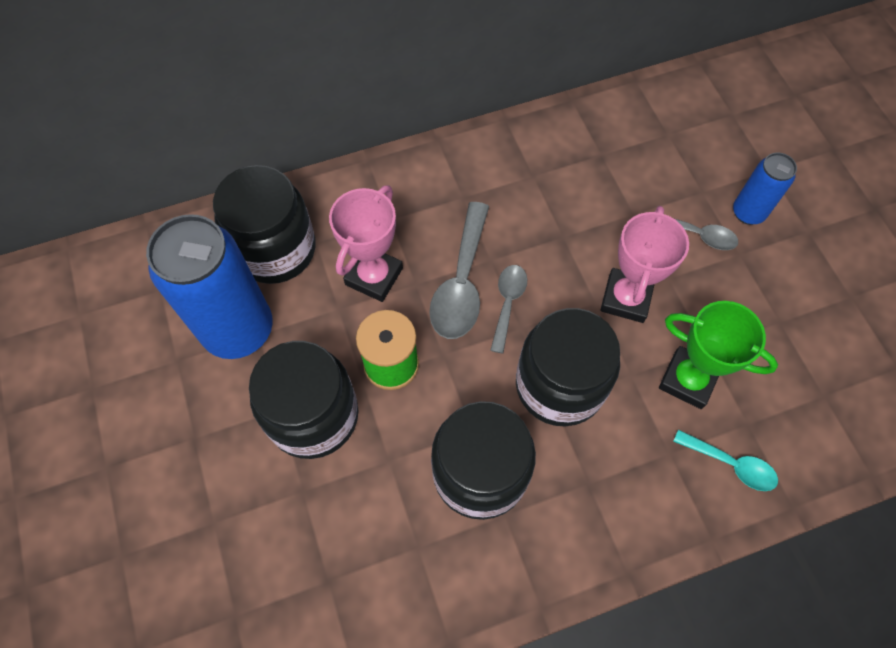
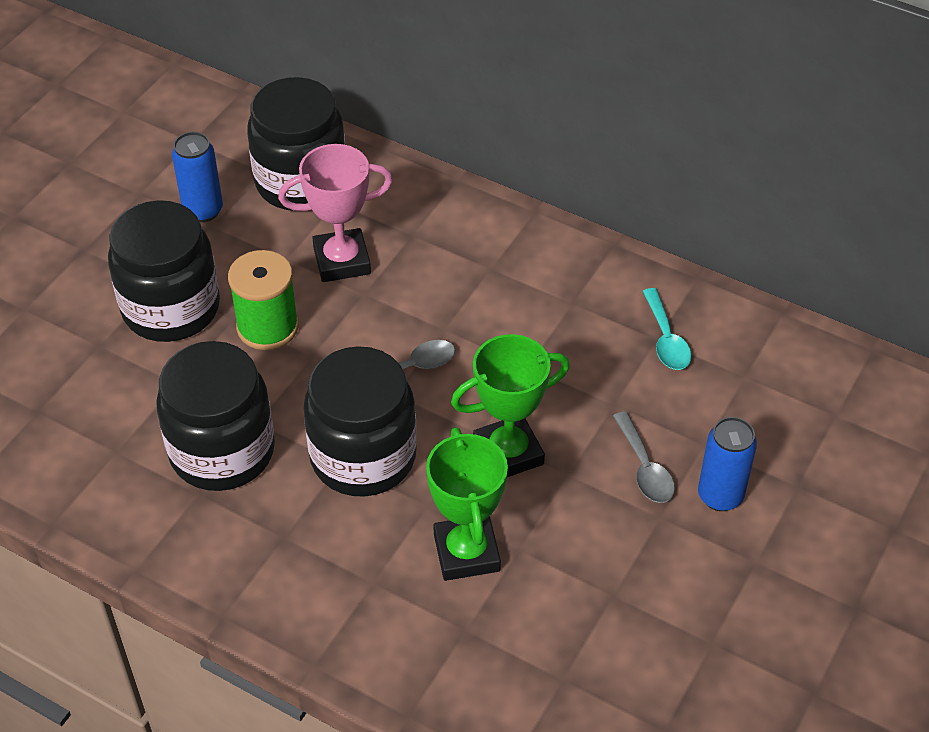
camera: 50 degrees right, 15 degrees down
(238, 330) = (203, 210): blue can -> blue can, size x0.51
(461, 283) = (397, 323): grey spoon -> none
(626, 298) = (508, 453): pink trophy -> green trophy
(731, 464) = (407, 638): turquoise spoon -> turquoise spoon (666, 339)

